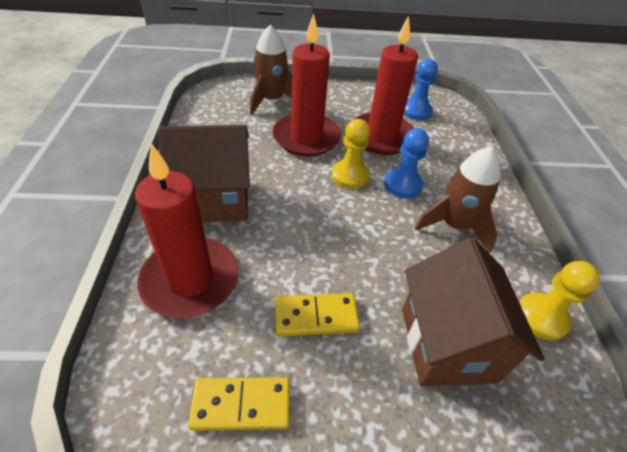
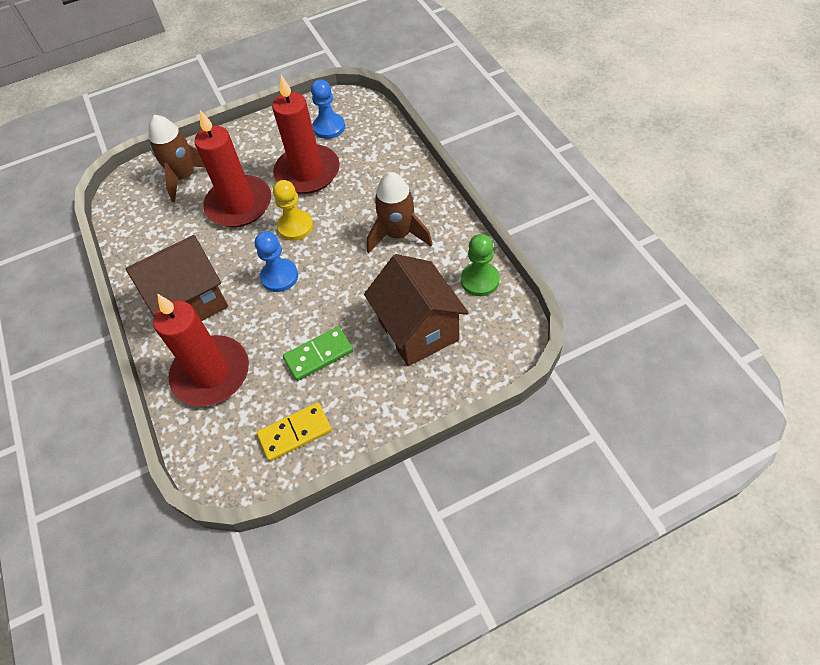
camera: 15 degrees left, 10 degrees up
(316, 316) = (318, 355): yellow domino -> green domino
(402, 185) = (344, 215): blue pawn -> blue pawn (279, 276)
(541, 317) = (480, 280): yellow pawn -> green pawn

